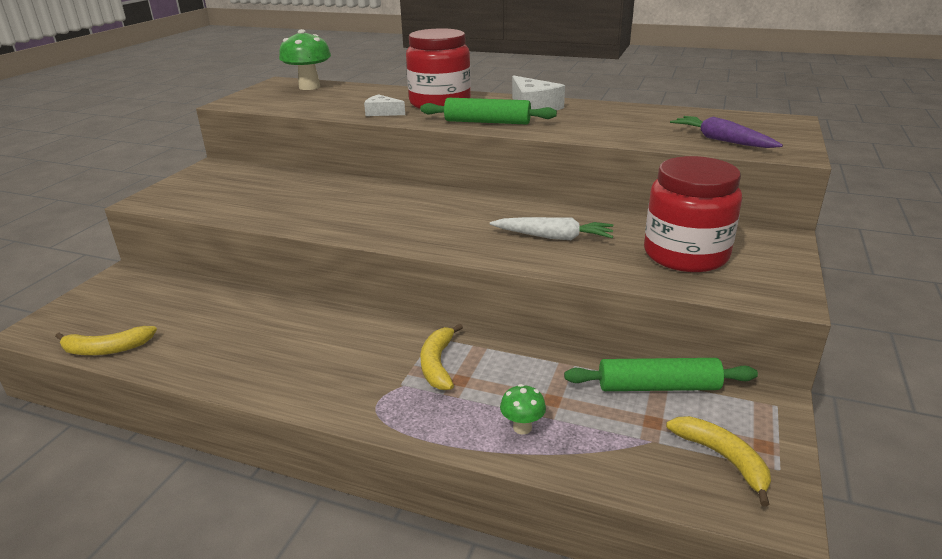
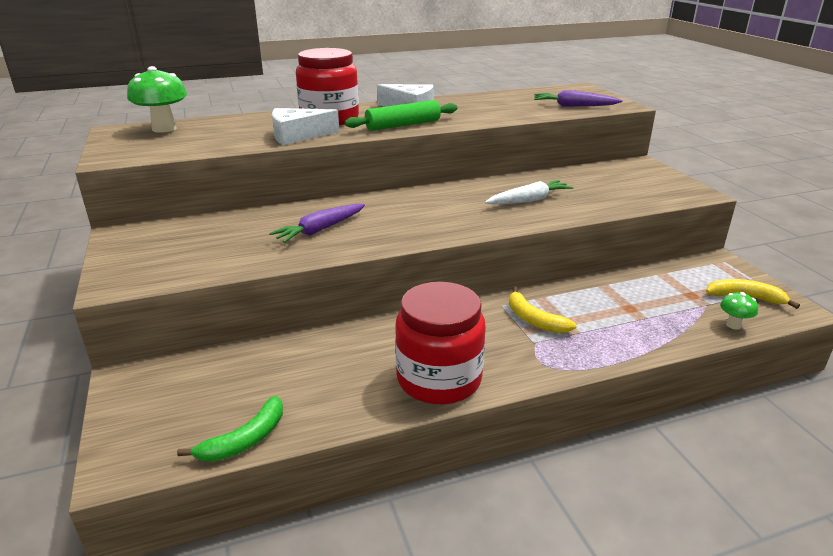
camera: 40 degrees left, 0 degrees up
(106, 349) = (245, 440): yellow banana -> green banana
(328, 204) = (320, 230): none -> purple carrot
(382, 112) = (298, 136): white cheese -> white cheese, size x1.66
(522, 427) = (641, 330): green mushroom -> green mushroom (733, 325)
(658, 387) = (664, 276): green rolling pin -> none
(685, 254) = (616, 187): red jar -> red jar (439, 379)

